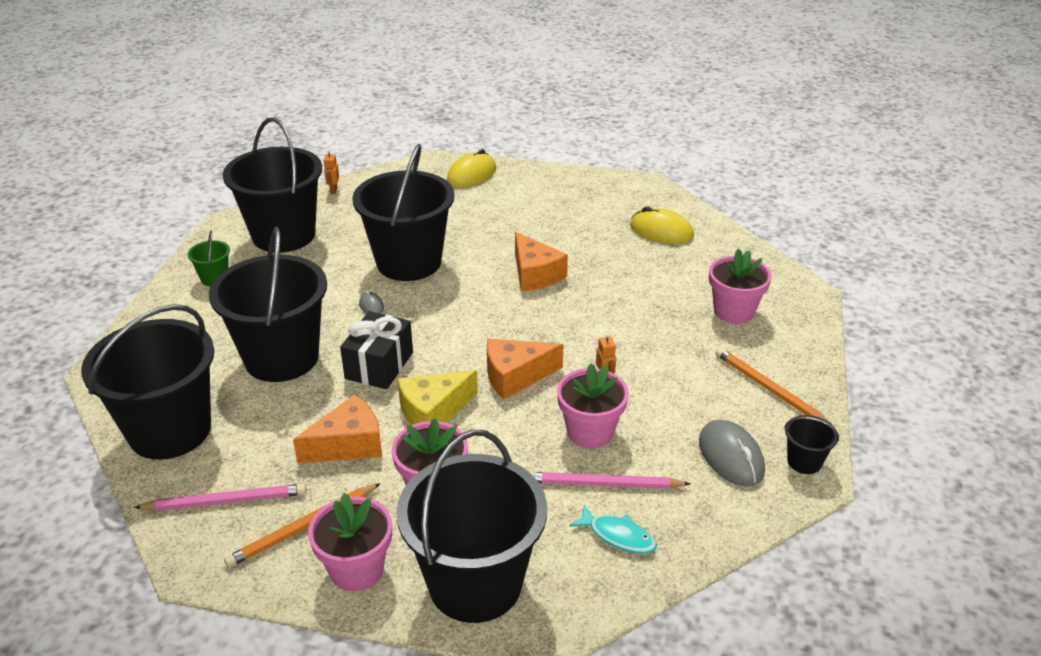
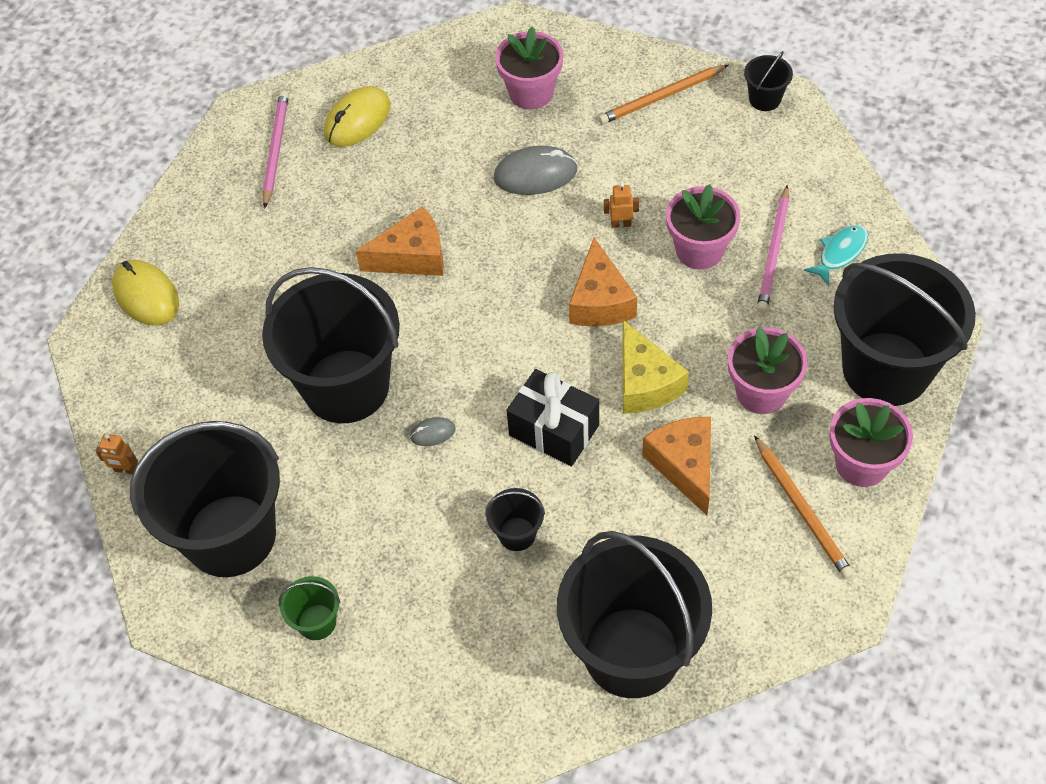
camera: 75 degrees left, 20 degrees up
(226, 501) = (755, 585): pink pencil -> pink pencil (275, 149)
(281, 358) = (517, 534): black bucket -> black bucket, size x0.41
(731, 456) = (750, 149): grey mouse -> grey mouse (535, 174)

